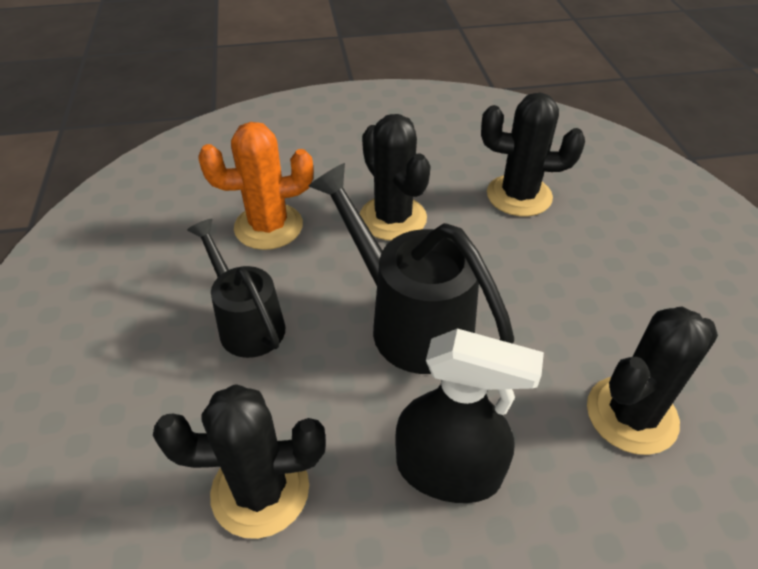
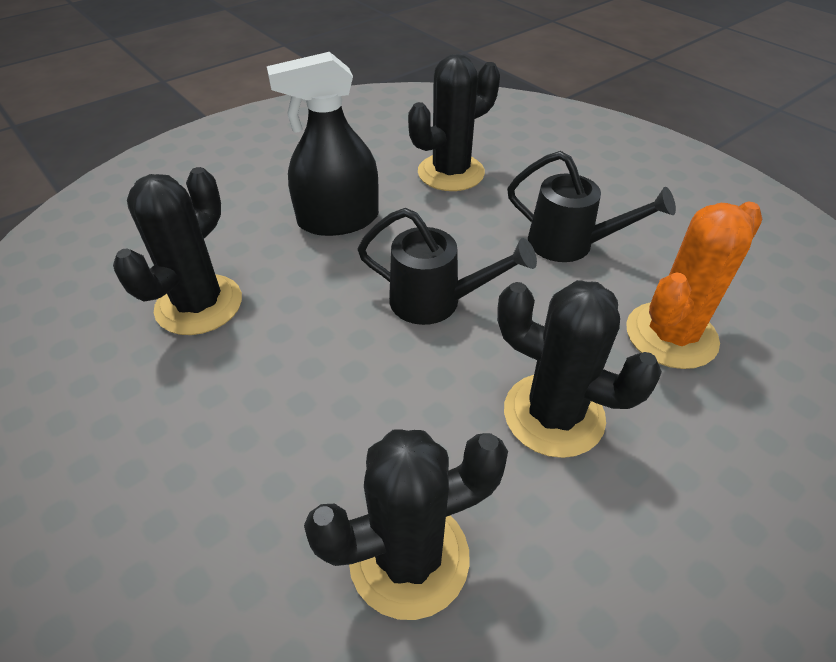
camera: 150 degrees right, 0 degrees up
(410, 321) = (435, 302): black watering can -> black watering can, size x0.65

